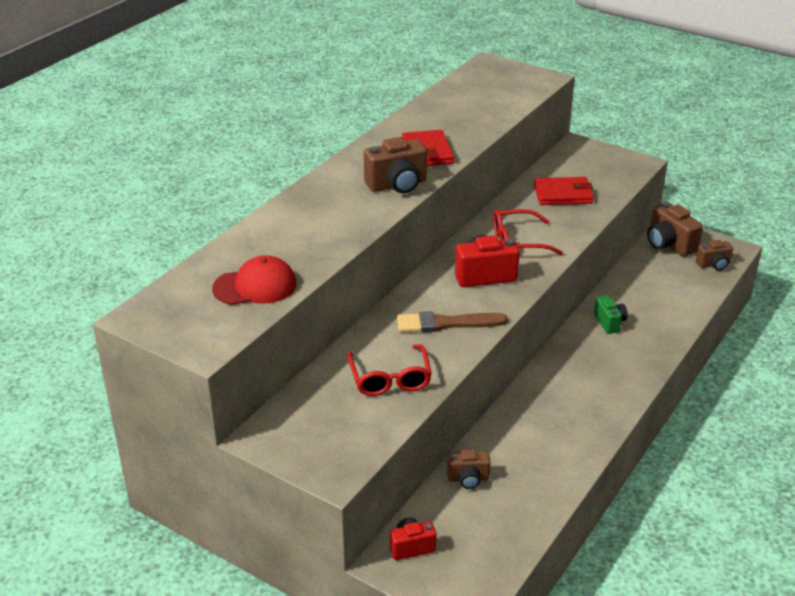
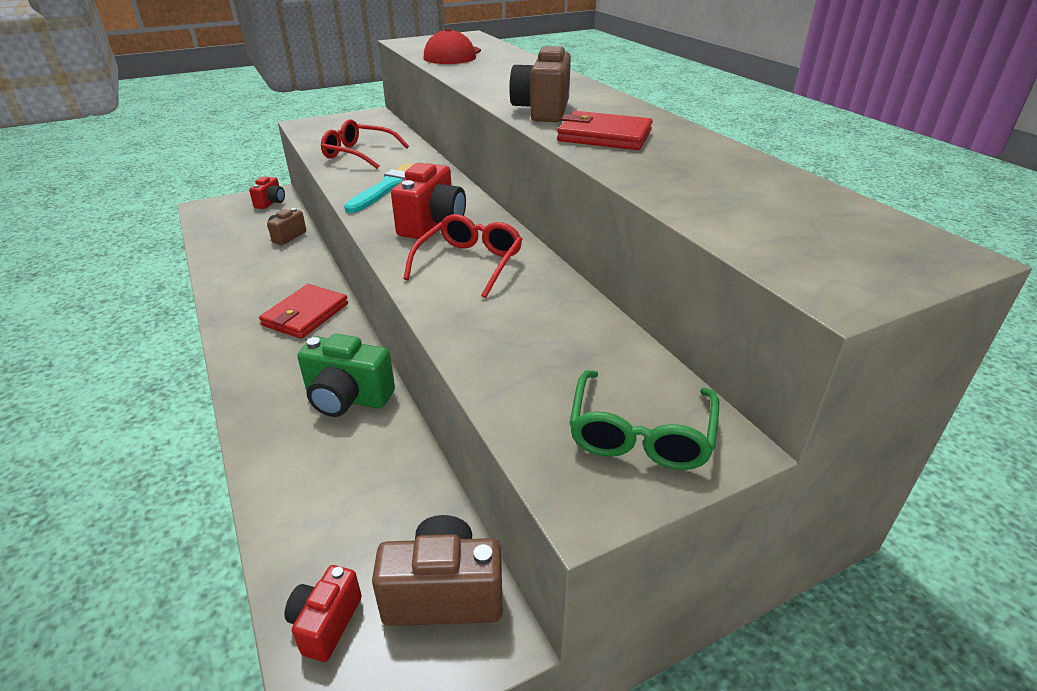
camera: 120 degrees right, 0 degrees up
(446, 323) = (388, 187): brown brush -> turquoise brush
(563, 194) = (548, 343): red wallet -> red wallet (305, 315)
(593, 160) = (640, 433): none -> green glasses
(609, 323) = (347, 398): green camera -> green camera, size x1.63
(713, 265) = (326, 623): brown camera -> red camera

